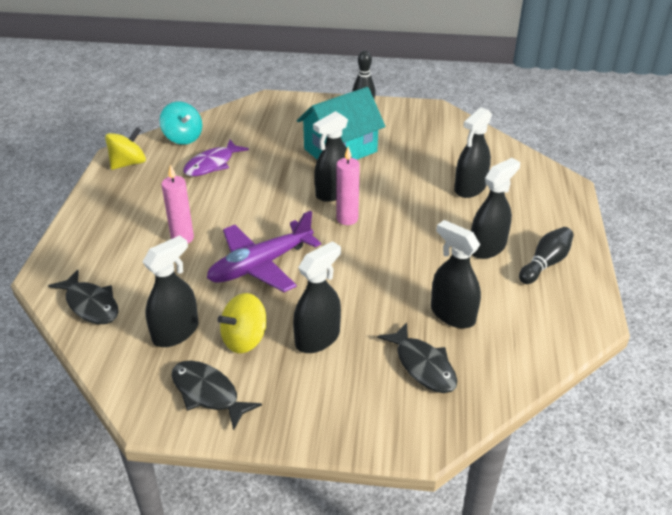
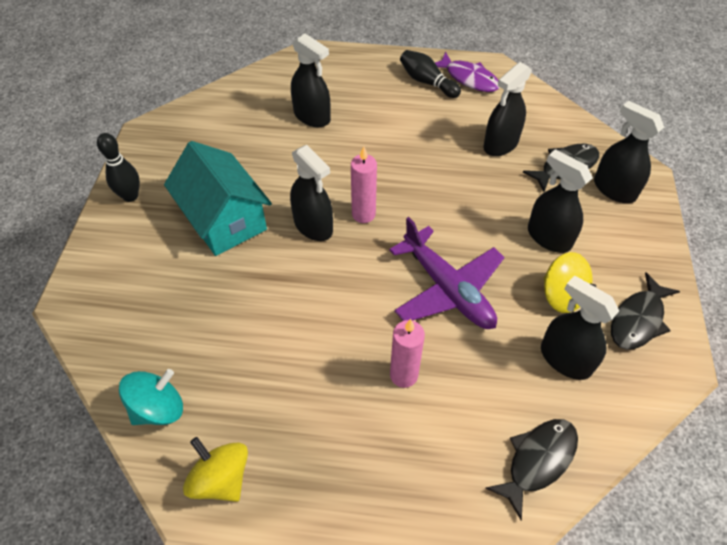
camera: 90 degrees left, 15 degrees up
(212, 164) = (238, 359): purple fish -> purple fish (469, 78)
(487, 247) = (407, 114): black spray bottle -> black spray bottle (614, 189)

